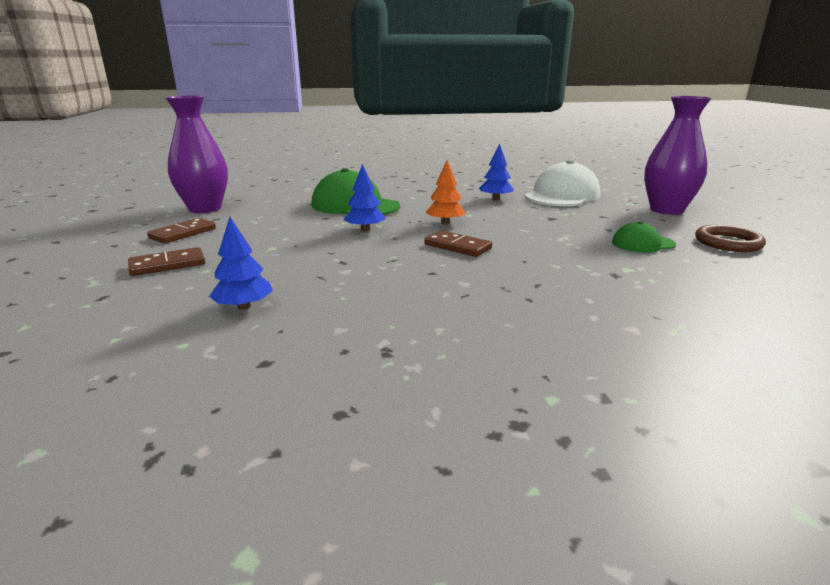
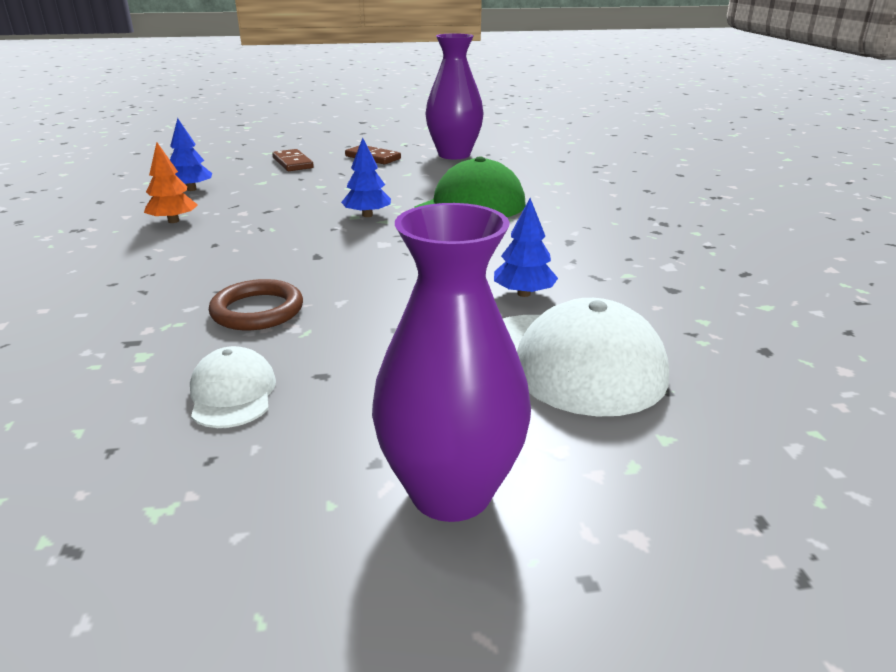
camera: 90 degrees right, 5 degrees up
(445, 223) = (386, 253): orange tree -> orange tree (173, 221)
(457, 247) = (286, 257): brown domino -> none
(642, 243) = (233, 393): green cap -> white cap
(728, 243) = (184, 507): brown ring -> brown ring (257, 310)

